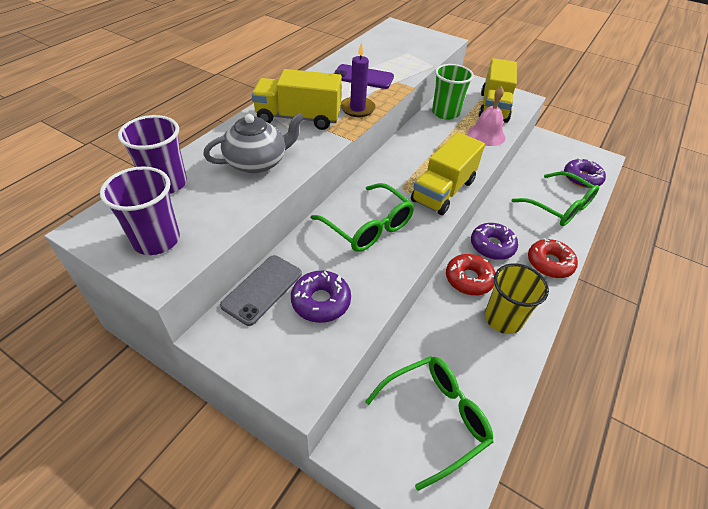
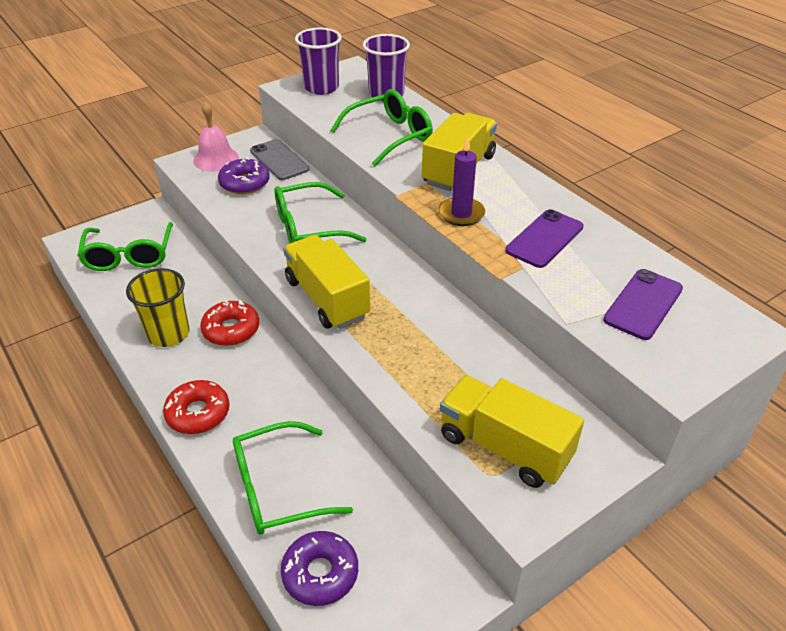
camera: 115 degrees right, 5 degrees down
(257, 162) = (390, 136): grey teapot -> green glasses
(399, 48) = (643, 304): none -> purple phone
(445, 113) = (503, 371): green cup -> none
(486, 135) = (423, 395): pink bell -> pink bell (216, 159)
(492, 246) = (260, 371): purple donut -> none

